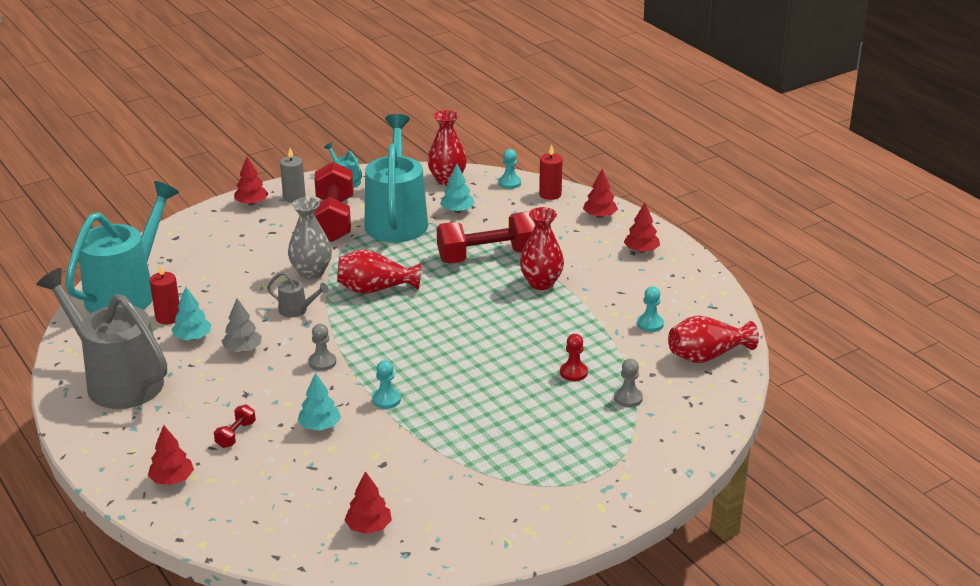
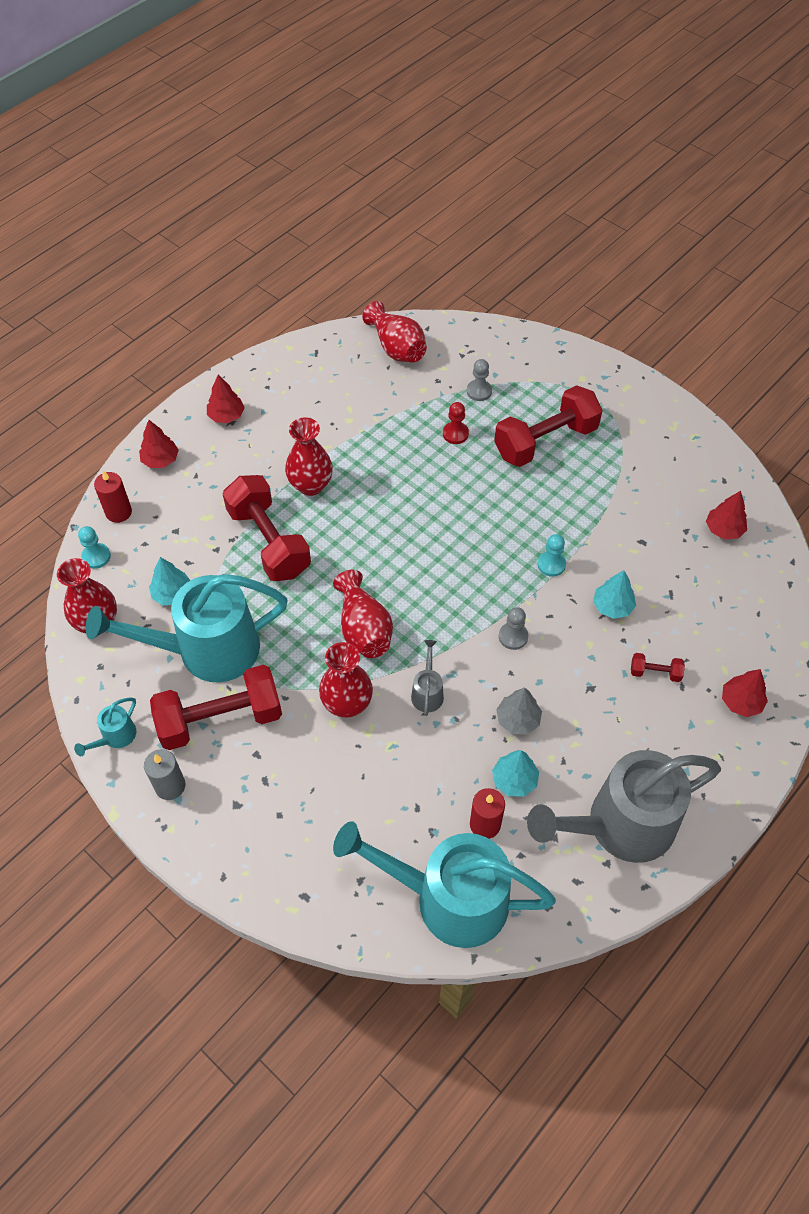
camera: 105 degrees left, 25 degrees up
(116, 380) = (619, 826): grey watering can -> grey watering can turned 45 degrees clockwise
(251, 203) = (195, 834): red tree -> none
(311, 272) = (347, 704): grey vase -> red vase
(541, 429) = (545, 441): none -> red dumbbell
(650, 324) = (359, 392): turquoise pawn -> none

